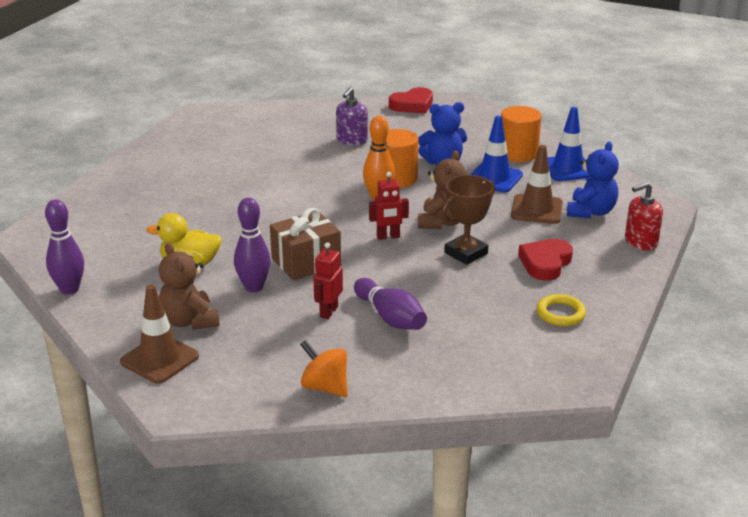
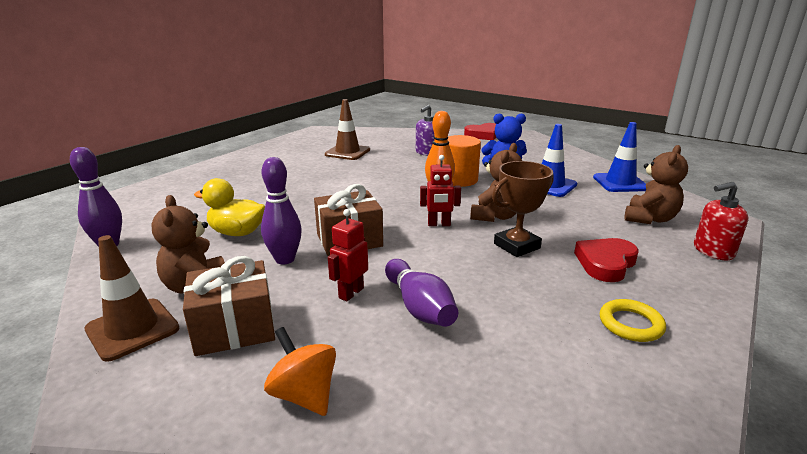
camera: 10 degrees right, 5 degrees down
(244, 349) = (234, 328): none -> brown gift
(518, 153) = (572, 169): orange cylinder -> none
(536, 210) = (592, 213): brown traffic cone -> brown traffic cone (347, 152)
(591, 212) = (649, 219): blue teddy bear -> brown teddy bear

